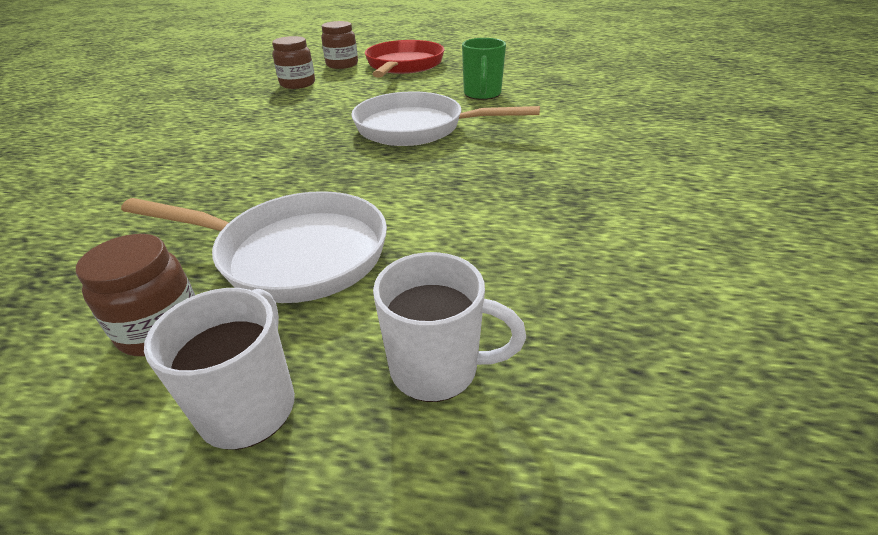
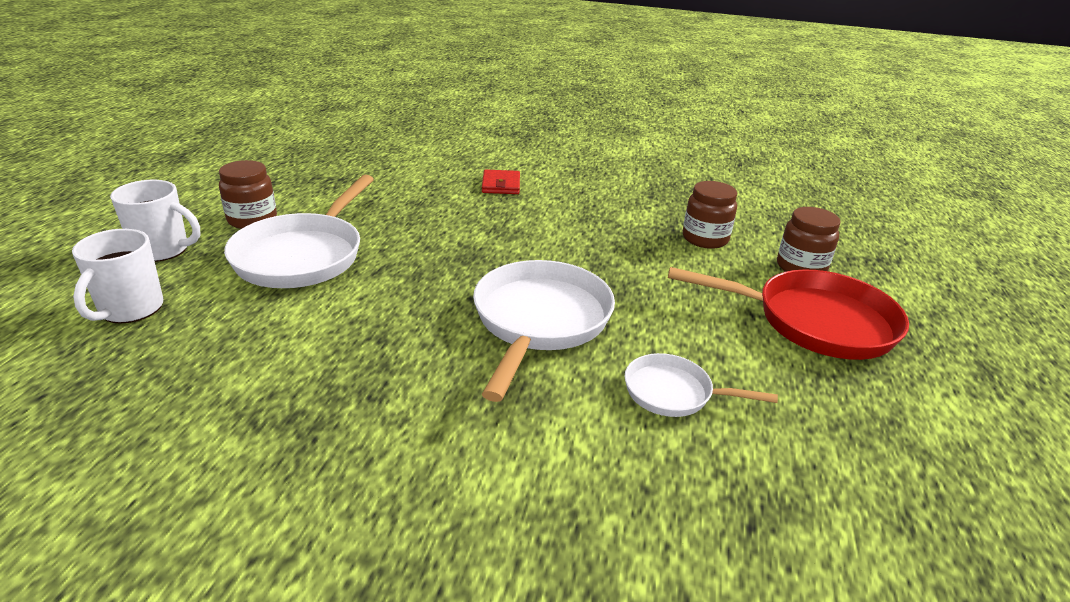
camera: 90 degrees right, 5 degrees down
(147, 157) = (501, 185): none -> red wallet
(482, 94) = (673, 393): green mug -> white pan

